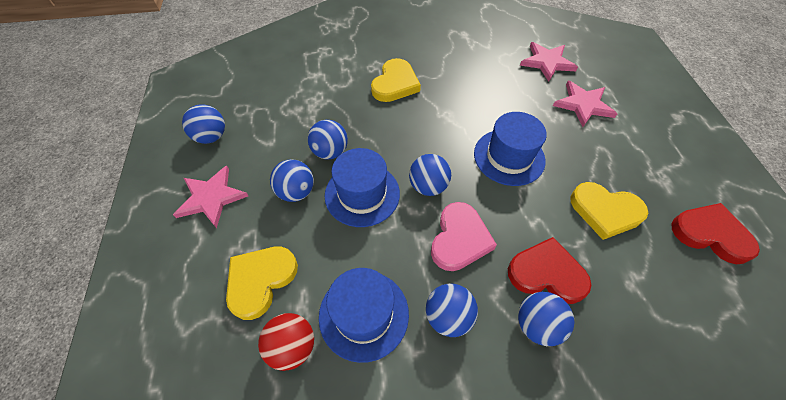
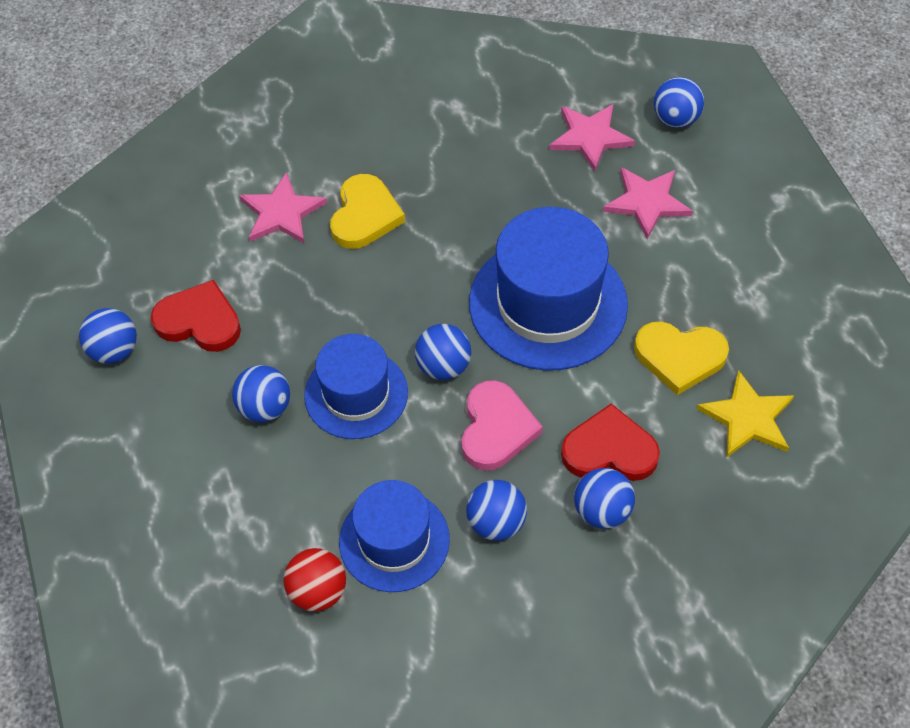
camera: 10 degrees left, 0 degrees up
(211, 197) = (149, 437): pink star -> pink star (281, 213)
(260, 280) = (254, 528): yellow heart -> none
(330, 152) = (296, 342): blue ball -> blue ball (675, 119)
(509, 157) = (548, 303): blue hat -> blue hat, size x1.59
(660, 269) = (747, 418): none -> yellow star
(710, 234) = (810, 362): red heart -> red heart (199, 321)

